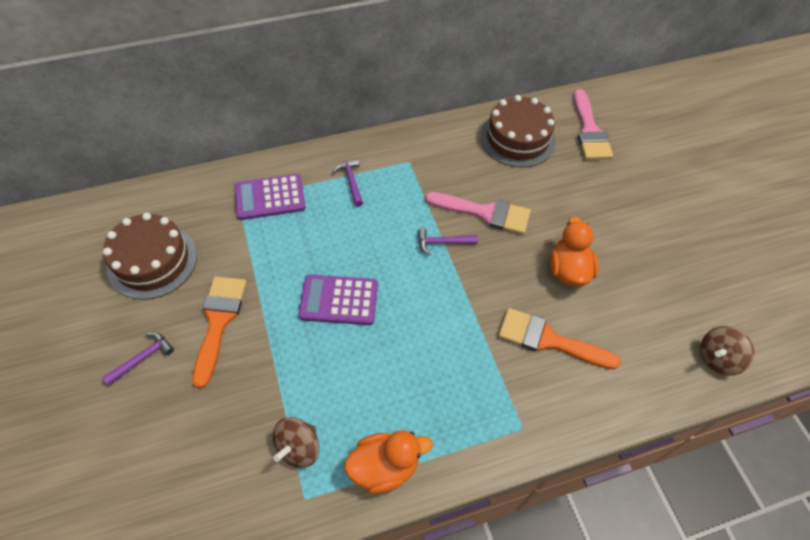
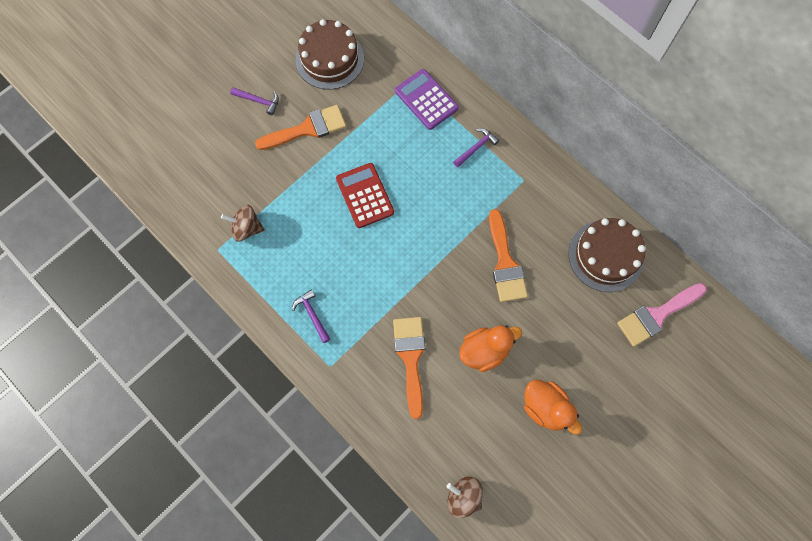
camera: 65 degrees right, 15 degrees up
(339, 300) = (365, 195): purple calculator -> red calculator
(384, 467) = (259, 287): orange duck -> orange duck (546, 408)
(442, 243) = (456, 243): purple hammer -> purple hammer (312, 315)
(485, 213) = (505, 263): pink brush -> orange brush

